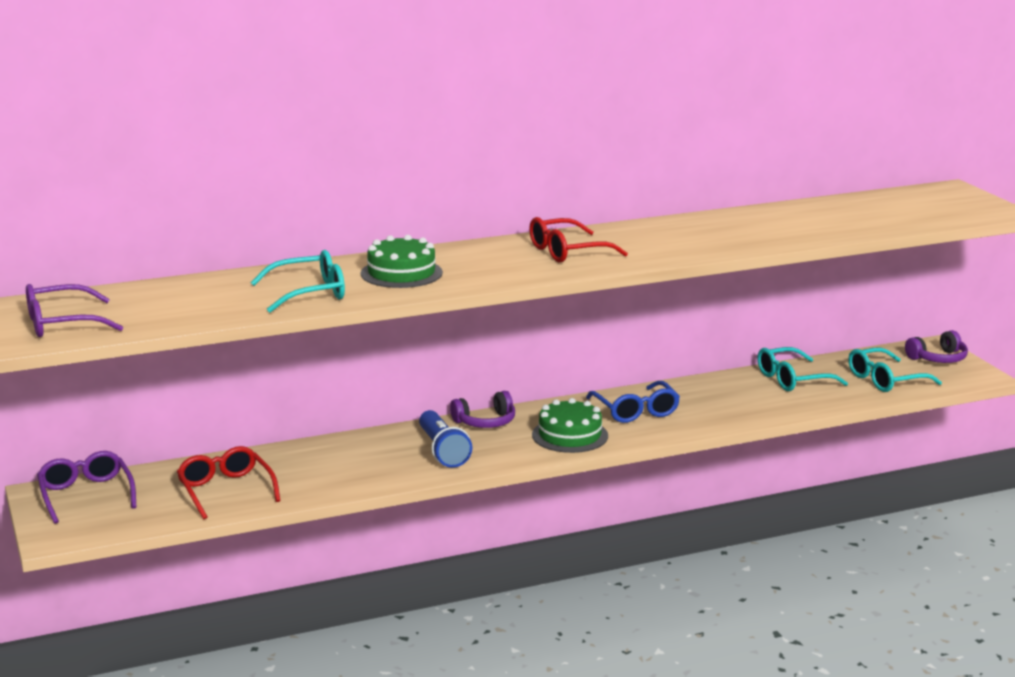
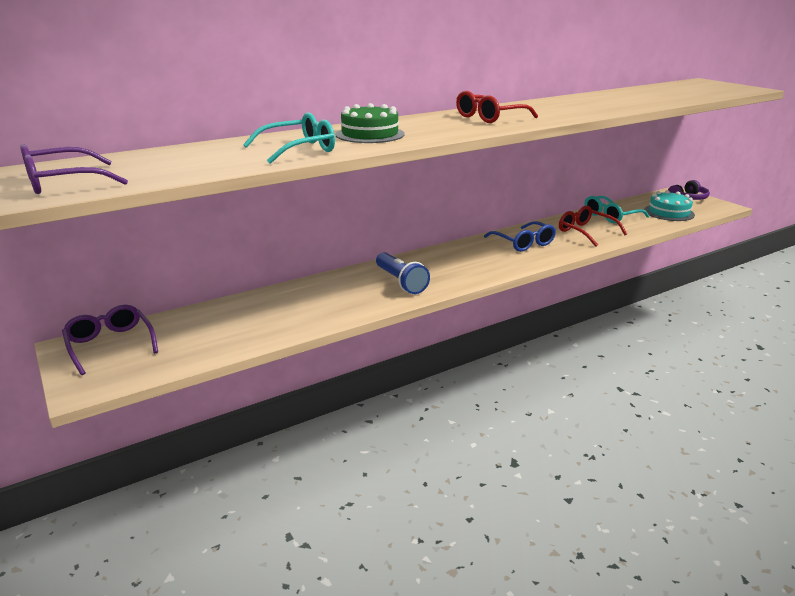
camera: 10 degrees left, 5 degrees up
(225, 490) = (235, 329): red glasses -> red glasses (585, 232)
(485, 422) = (421, 258): purple headphones -> none
(570, 435) = (488, 263): green cake -> none
(885, 380) = (669, 212): turquoise glasses -> turquoise cake

